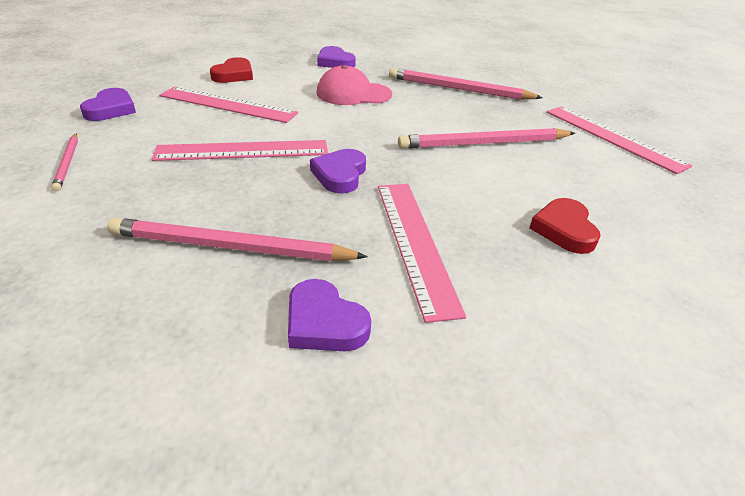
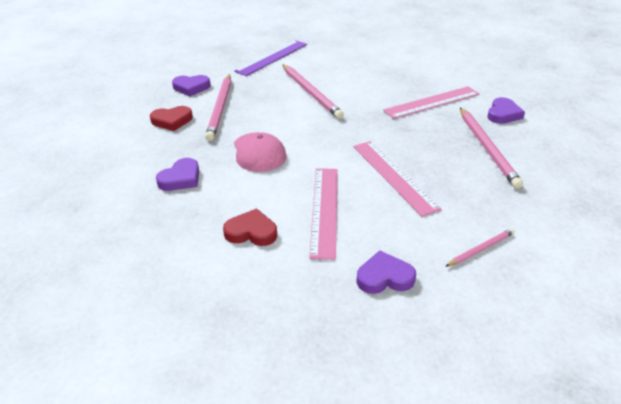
camera: 105 degrees left, 0 degrees up
(340, 175) = (390, 133): purple heart -> purple heart (191, 87)
(564, 229) = (386, 70): red heart -> red heart (172, 121)
(612, 137) = (272, 57): pink ruler -> purple ruler

